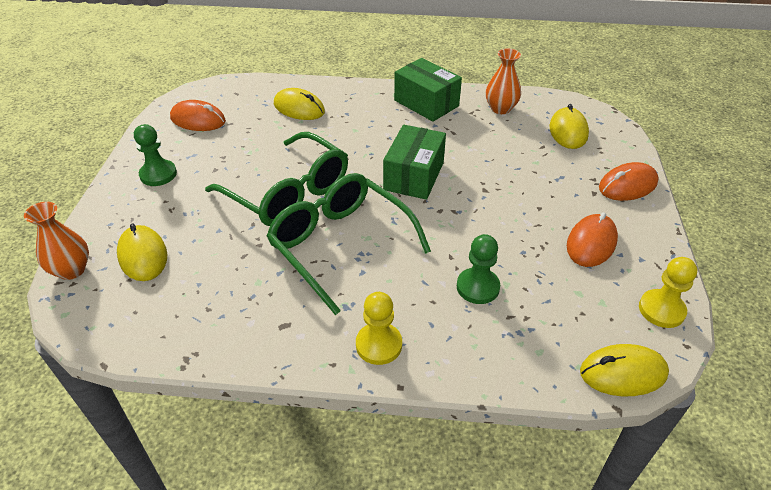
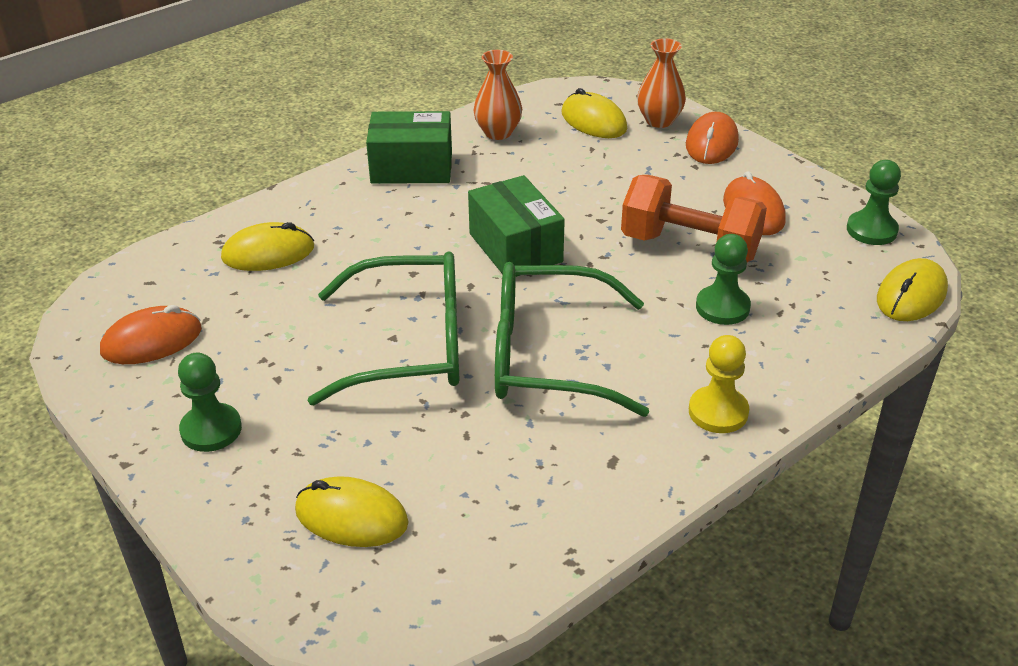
camera: 45 degrees left, 5 degrees down
(72, 270) = (288, 594): orange vase -> orange vase (659, 121)
(513, 239) = (689, 247): none -> orange dumbbell
(661, 310) = (871, 230): yellow pawn -> green pawn

